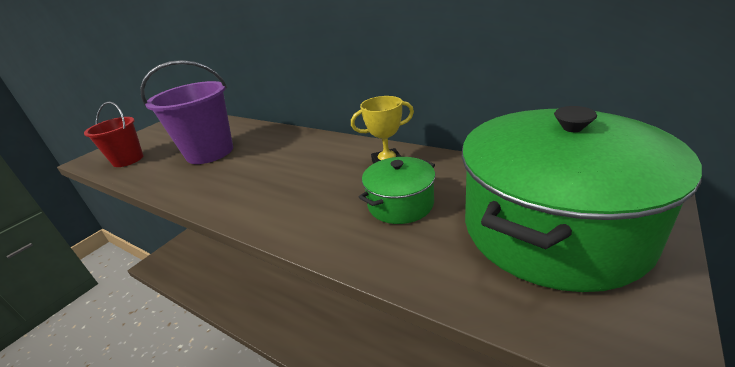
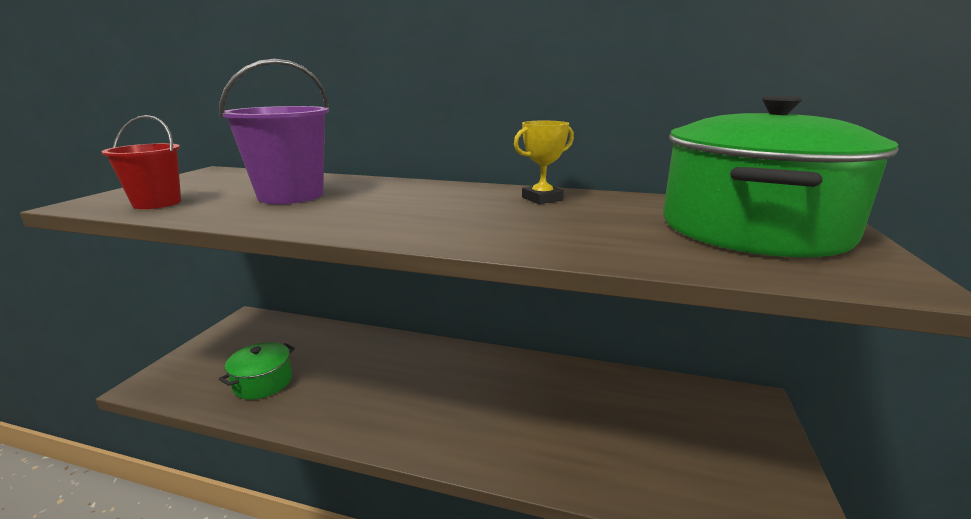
camera: 20 degrees left, 10 degrees down
(400, 204) = (587, 221): green pot -> green pot (263, 382)

